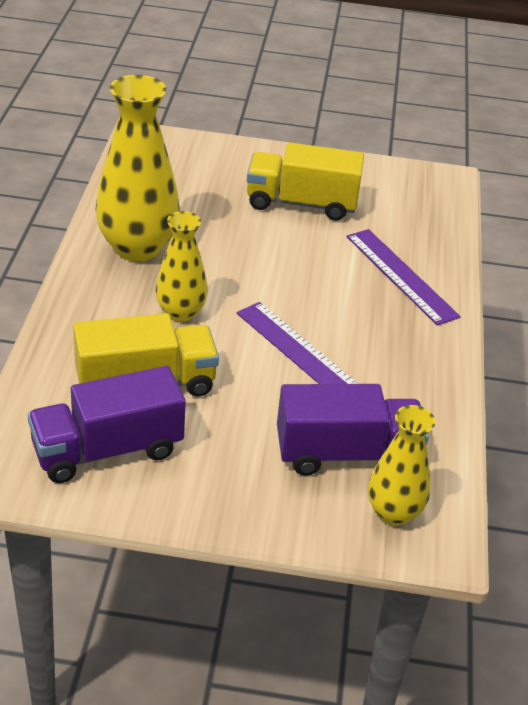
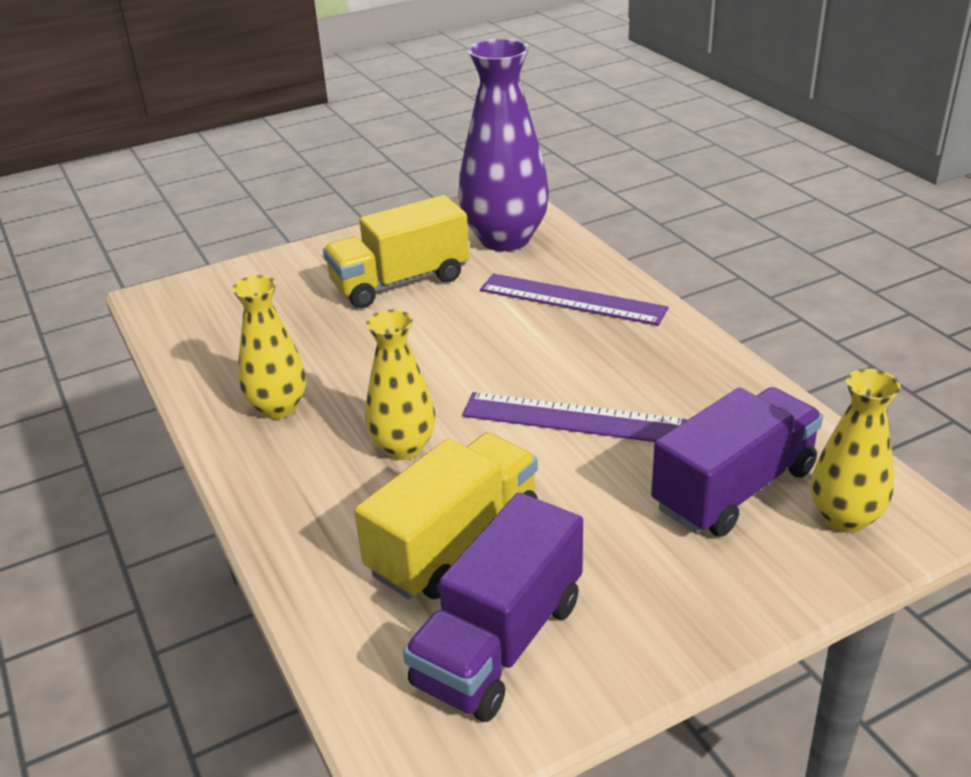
camera: 30 degrees left, 5 degrees down
(137, 248) = (278, 408): yellow vase -> yellow vase, size x0.59
(408, 208) = (505, 239): none -> purple vase

